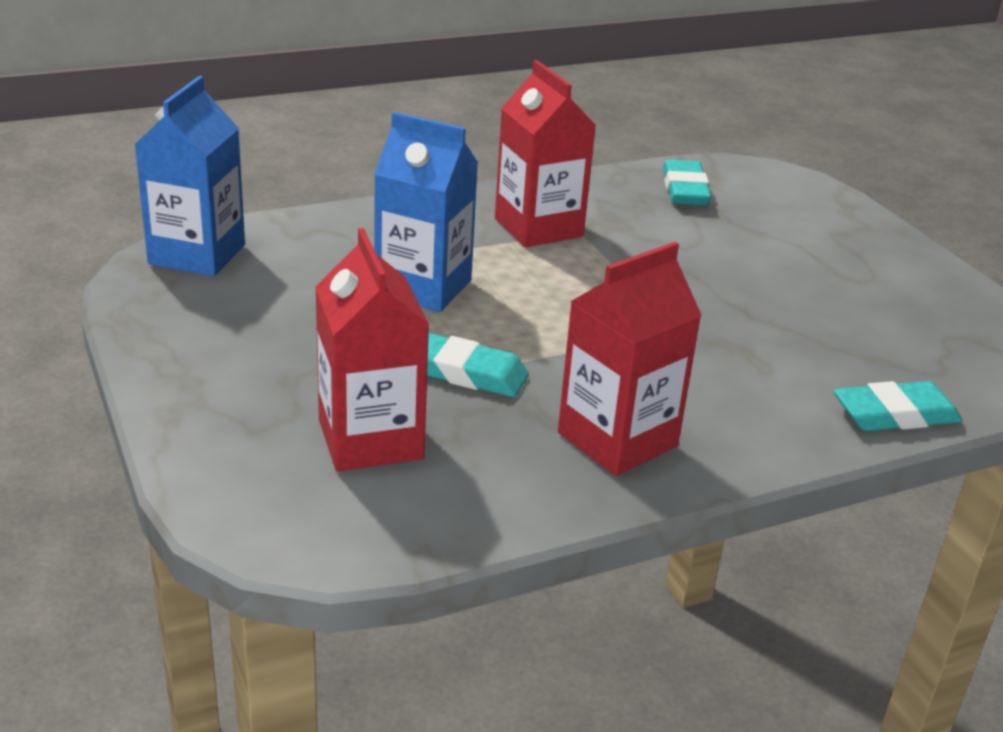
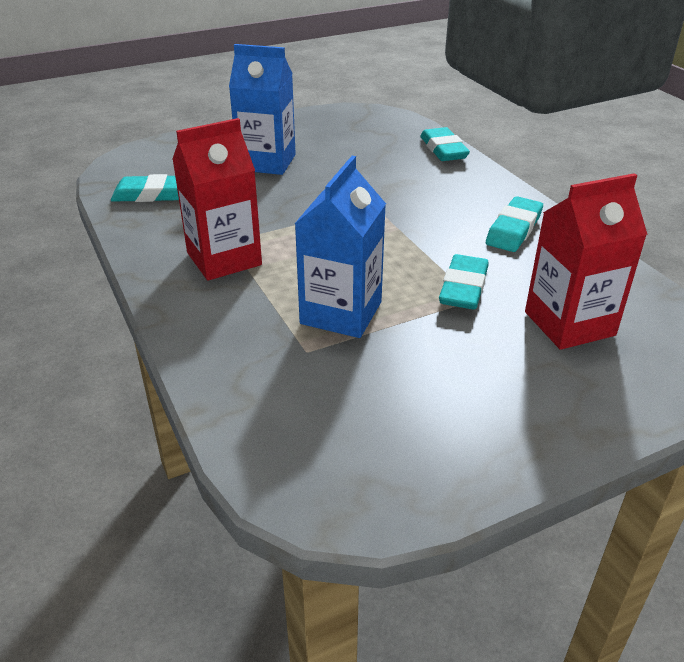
camera: 90 degrees left, 5 degrees up
(197, 254) = (303, 470): blue carton -> blue carton (266, 162)
(617, 439) = (514, 229): red carton -> turquoise eraser

